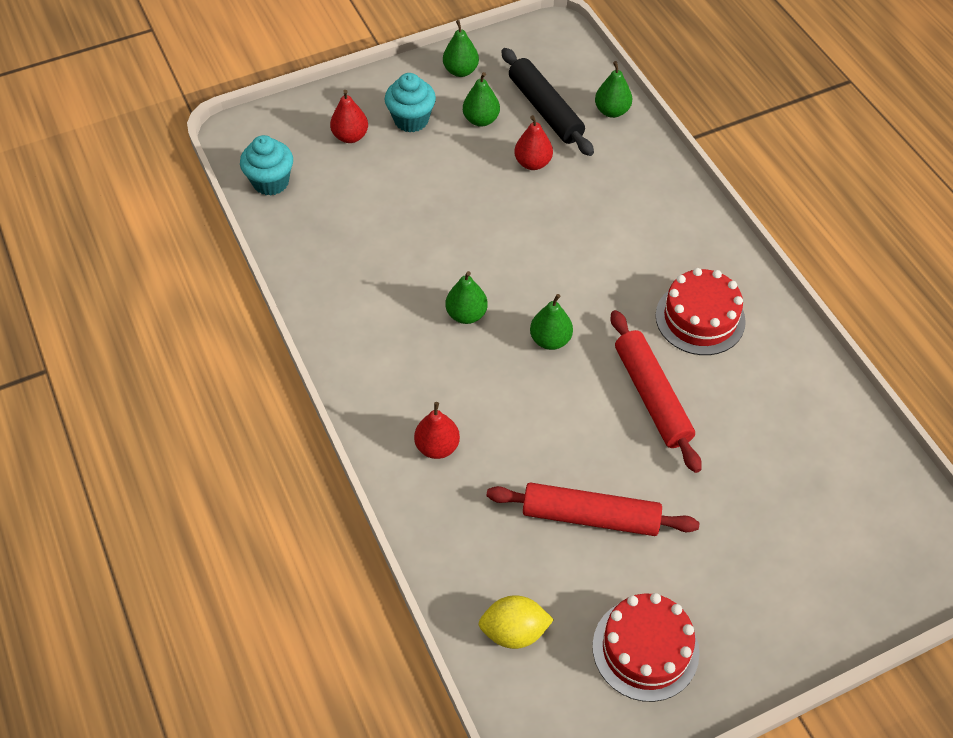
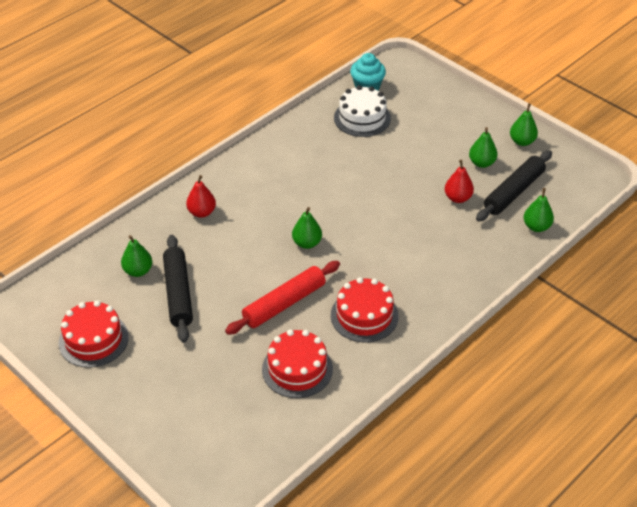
camera: 70 degrees right, 10 degrees down
(332, 207) = (362, 118): none -> white cake
(350, 136) = (426, 109): red pear -> none
(411, 120) = (459, 131): turquoise cupcake -> none
(466, 314) = (308, 199): green pear -> green pear (138, 271)
(514, 631) = (88, 277): yellow lemon -> none
(590, 516) = (178, 293): red rolling pin -> black rolling pin
(768, 414) = (297, 369): none -> red cake

